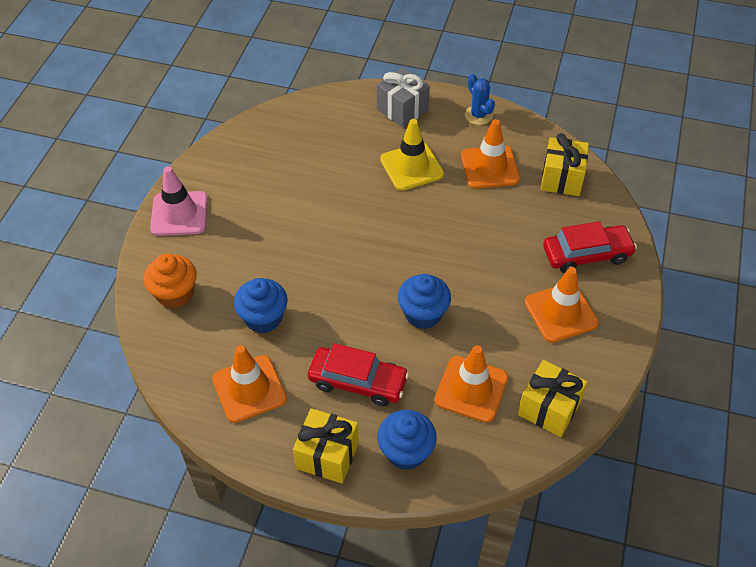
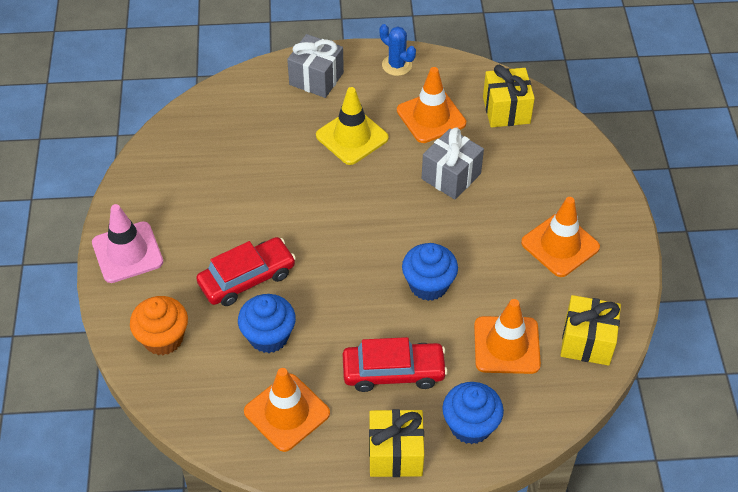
camera: 20 degrees left, 0 degrees up
(485, 224) = (451, 176): none -> grey gift
(587, 254) = (561, 180): red car -> red car (247, 278)

